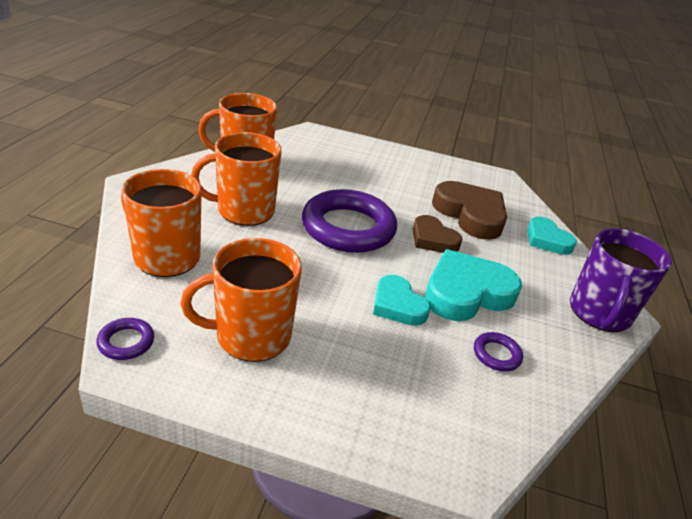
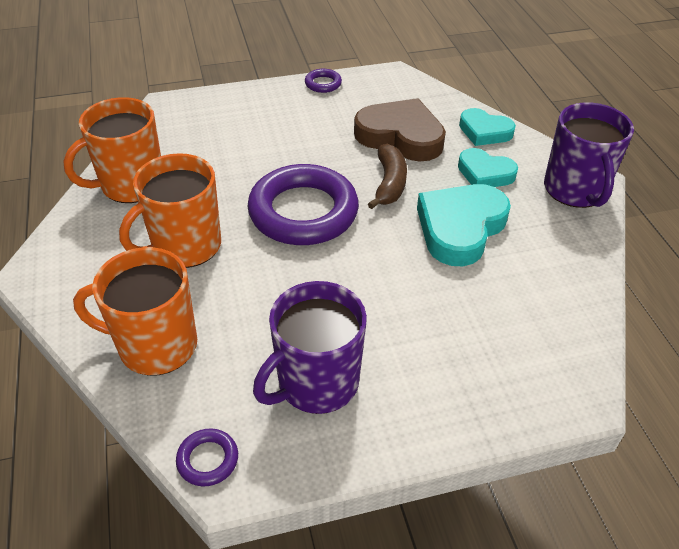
camera: 25 degrees left, 10 degrees up
(251, 336) = (316, 383): orange mug -> purple mug
(397, 305) = (414, 275): turquoise heart -> turquoise heart (485, 173)
(433, 239) = (389, 183): brown heart -> brown banana
(496, 354) = (528, 279): purple ring -> purple ring (323, 84)

